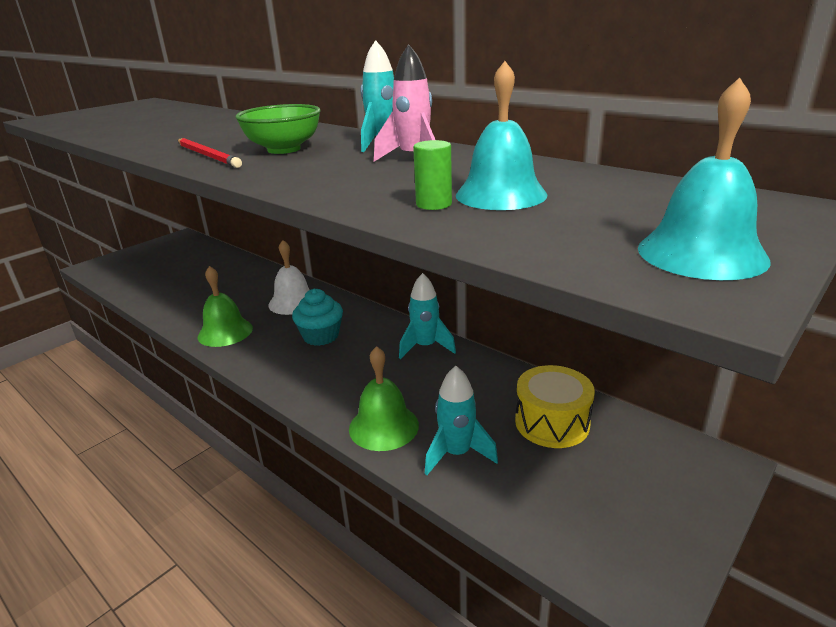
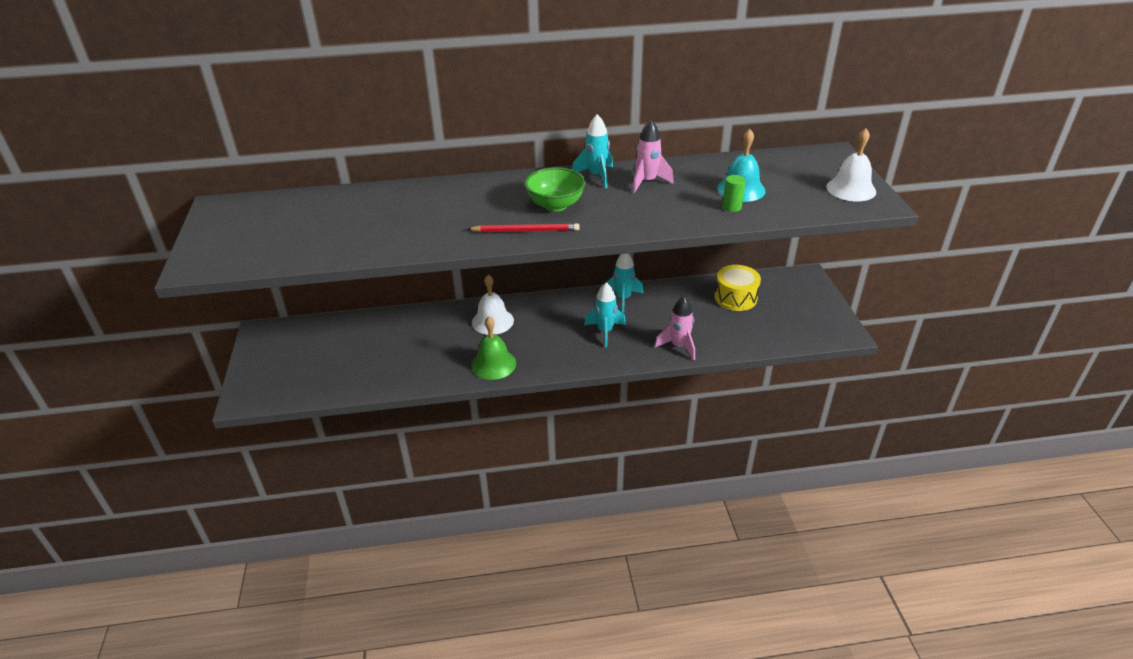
camera: 50 degrees left, 10 degrees up
(321, 336) = (557, 328): turquoise cupcake -> none
(383, 426) = (679, 346): green bell -> pink rocket
(457, 453) = (725, 335): turquoise rocket -> turquoise rocket (605, 331)
(701, 253) = (851, 189): turquoise bell -> white bell

